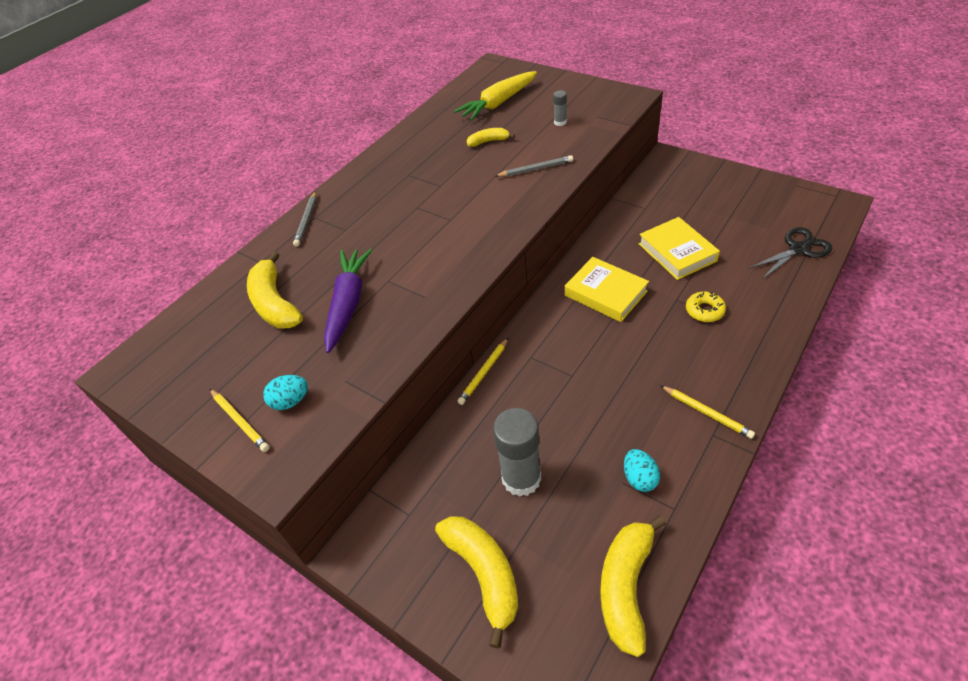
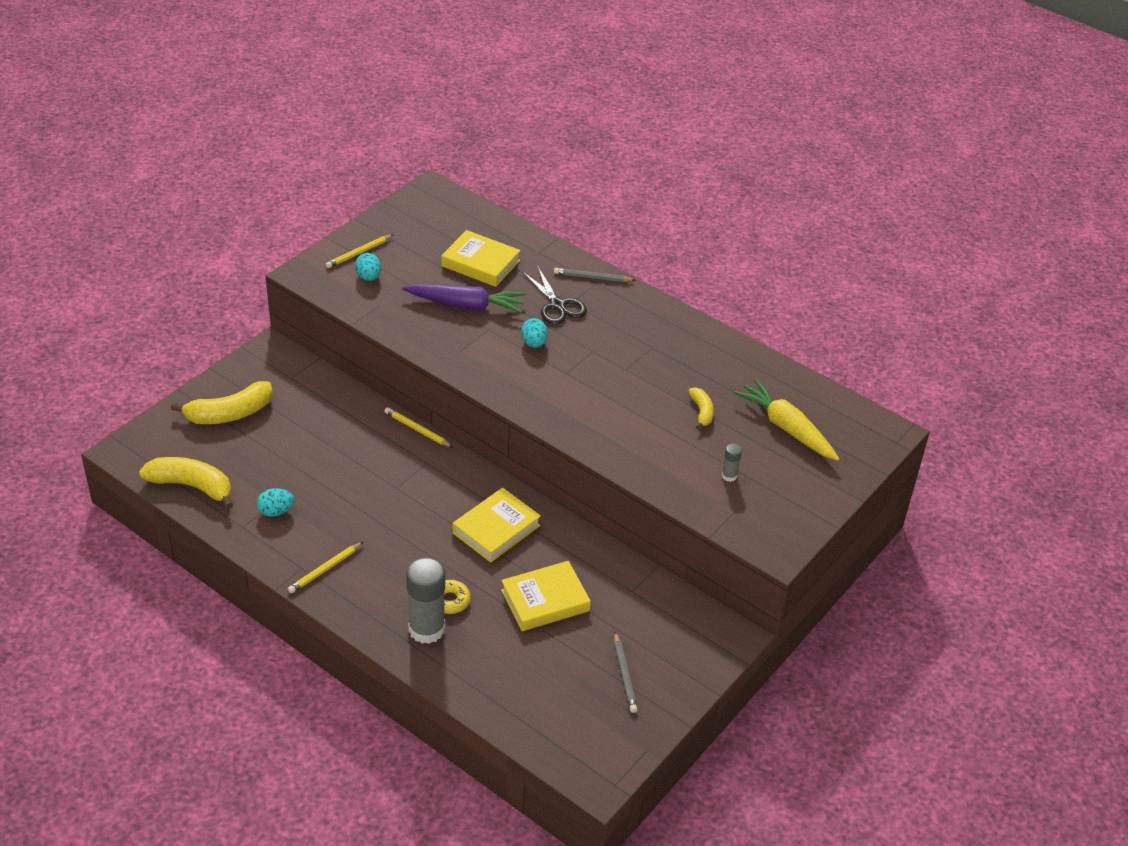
camera: 85 degrees right, 5 degrees down
(275, 303) = (480, 263): yellow banana -> yellow book
(408, 245) = (534, 343): none -> turquoise egg
(521, 478) = (300, 442): grey glue stick -> grey glue stick (426, 629)
(536, 169) = (636, 443): grey pencil -> grey pencil (624, 675)
(798, 249) = (523, 709): black scissors -> black scissors (557, 305)

